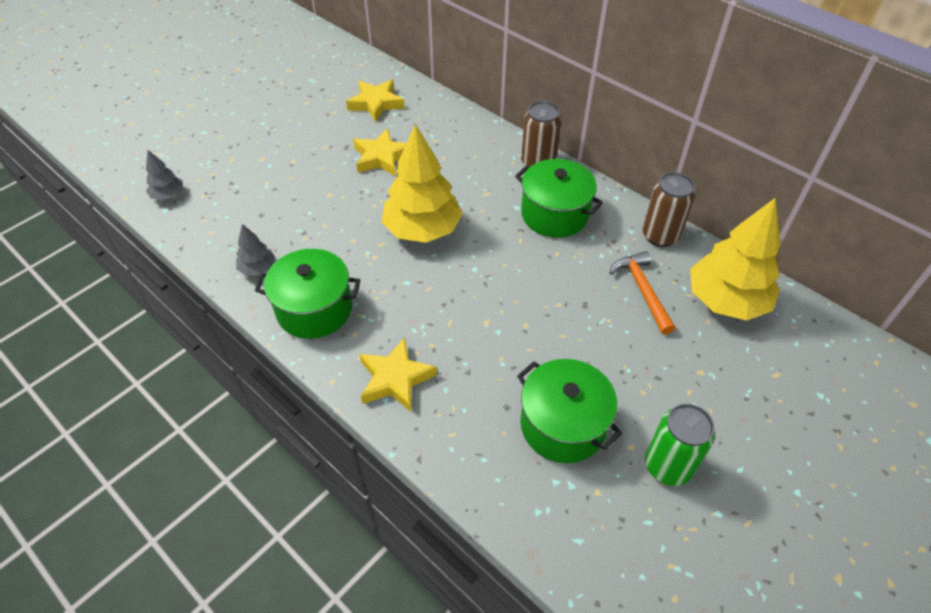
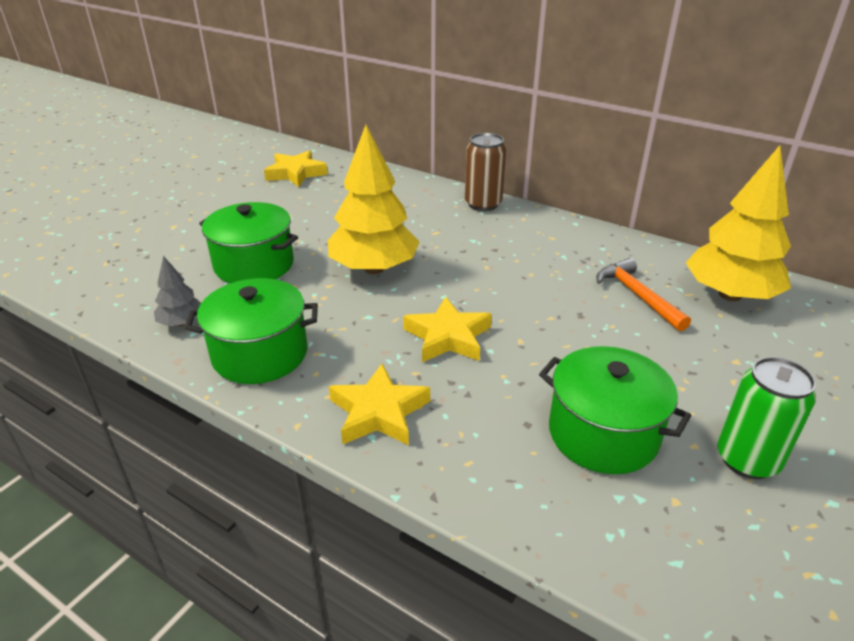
camera: 10 degrees left, 15 degrees down
(168, 195) = (61, 267): grey tree -> none
(382, 157) = (312, 213): yellow star -> yellow star (448, 337)
(554, 214) = (516, 242): green pot -> green pot (254, 265)
(660, 236) = (634, 249): brown can -> none

